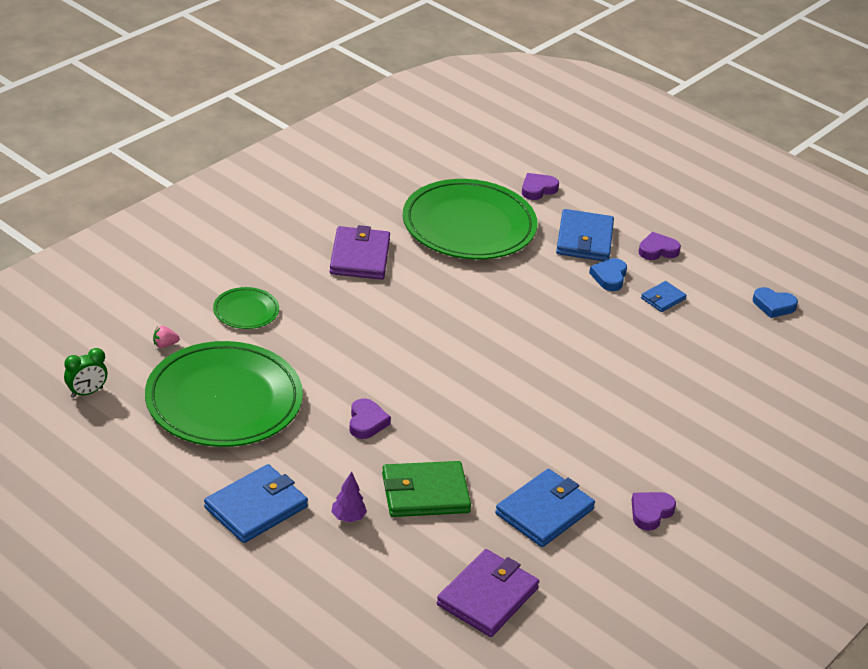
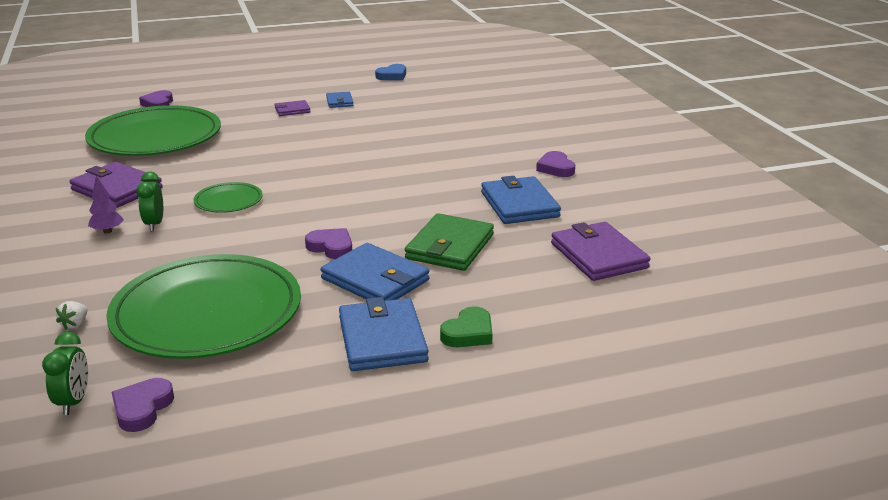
camera: 55 degrees left, 10 degrees down
(165, 345) = (75, 324): pink strawberry -> white strawberry
(246, 311) = (98, 263): green plate -> green plate (228, 201)
(298, 553) = (468, 333): none -> green heart
(322, 308) = (154, 224): none -> green clock
(348, 517) = (445, 292): purple tree -> purple tree (107, 231)
(584, 239) = (239, 106): blue wallet -> blue wallet (375, 279)
(609, 277) = (292, 110): blue heart -> purple wallet
(657, 250) = (288, 89): purple heart -> purple heart (142, 408)

